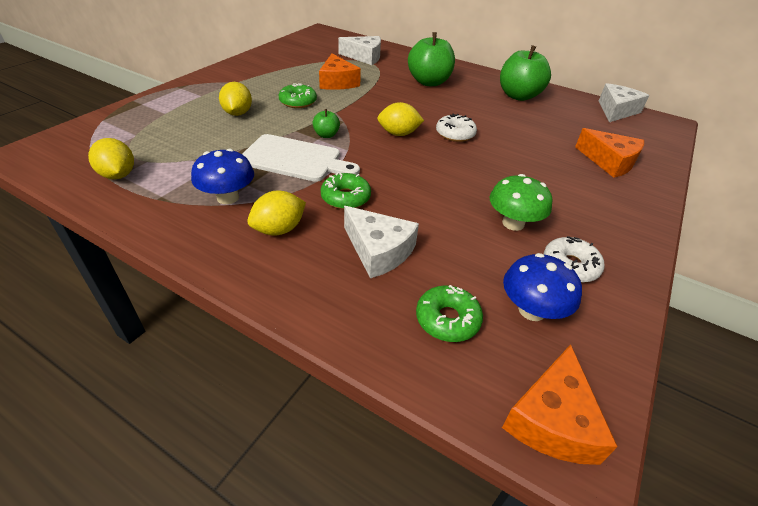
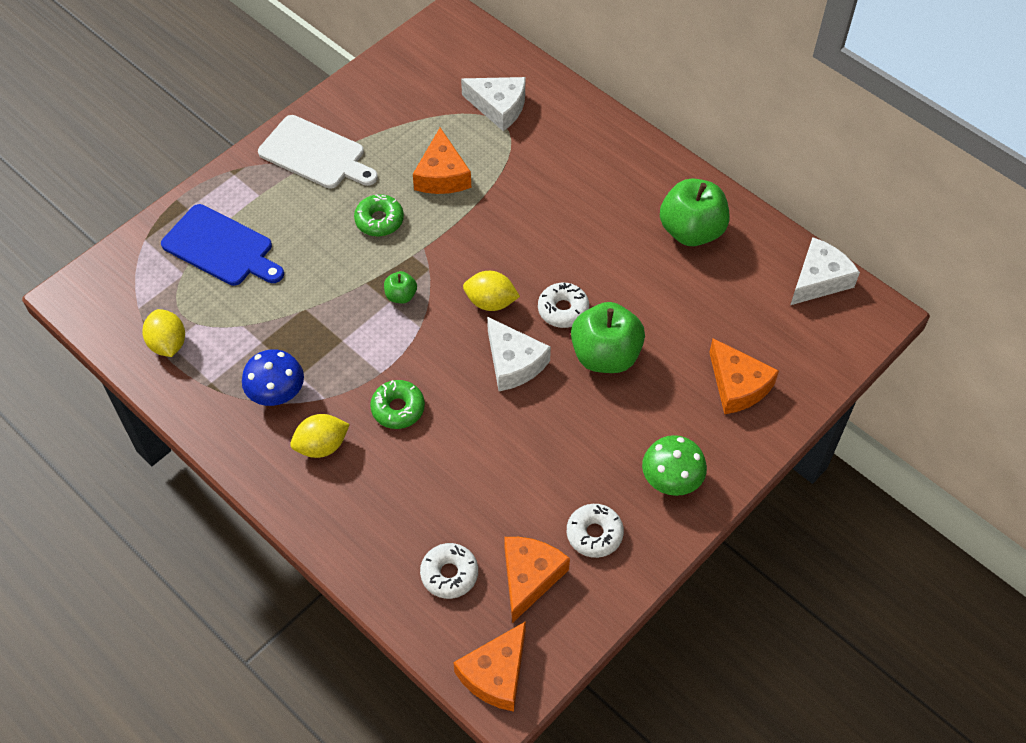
camera: 15 degrees right, 15 degrees up
(170, 120) = (221, 247): none -> blue cutting board
(238, 113) = (301, 240): yellow lemon -> none
(295, 159) = (356, 338): white cutting board -> white cutting board (315, 154)
(378, 250) = (412, 487): white cheese -> white cheese (513, 363)
(429, 82) = (573, 185): green apple -> green apple (605, 355)
(447, 319) = (449, 574): green donut -> white donut
(513, 223) = (564, 470): green mushroom -> green mushroom (671, 479)
(531, 310) = (529, 577): blue mushroom -> orange cheese

